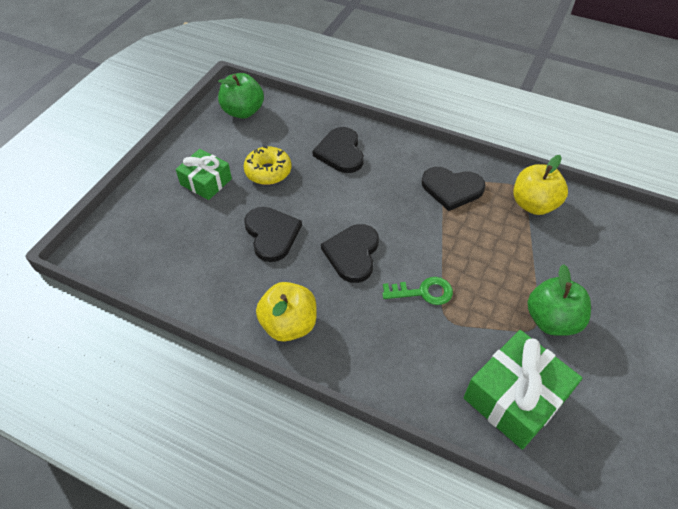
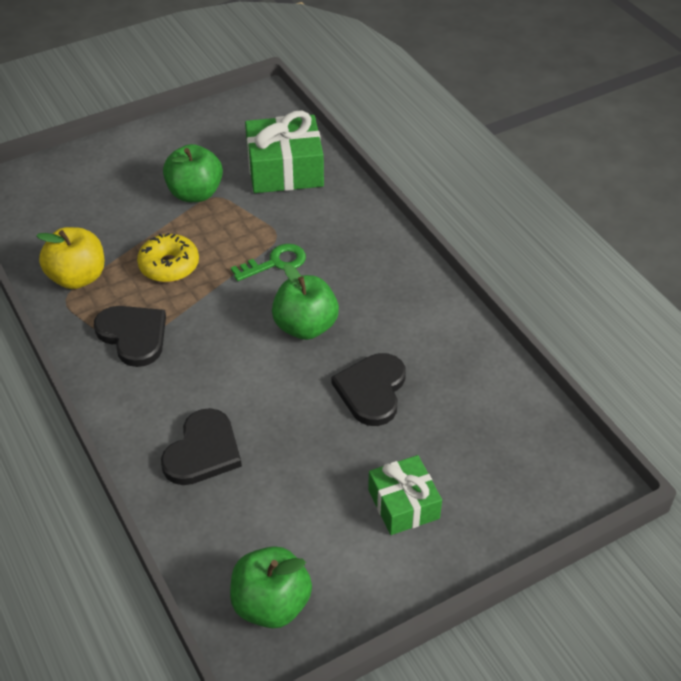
camera: 145 degrees left, 5 degrees down
(268, 171) = (315, 474): yellow donut -> yellow donut (169, 266)
(289, 324) = (419, 298): yellow apple -> none
(352, 254) = (305, 327): black heart -> green apple
(423, 292) = (275, 263): green key -> green key turned 120 degrees clockwise

